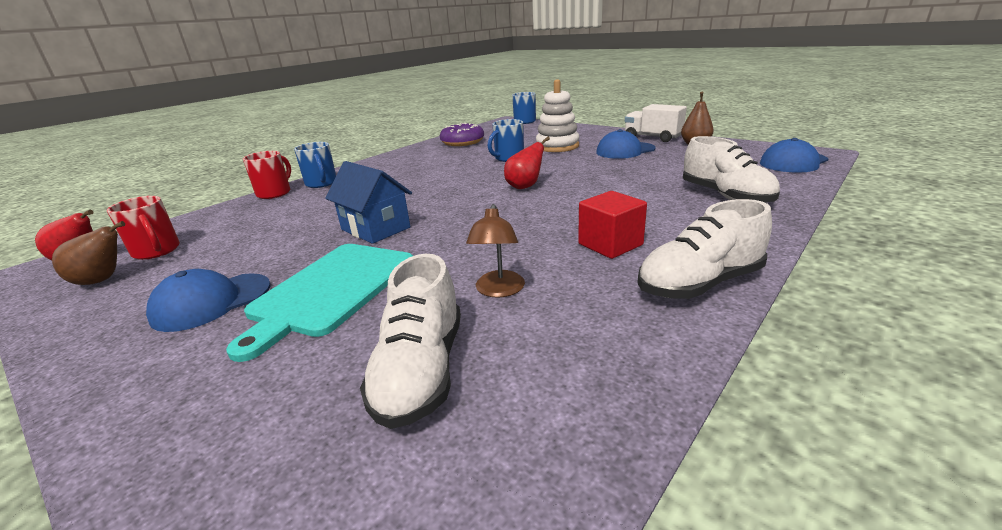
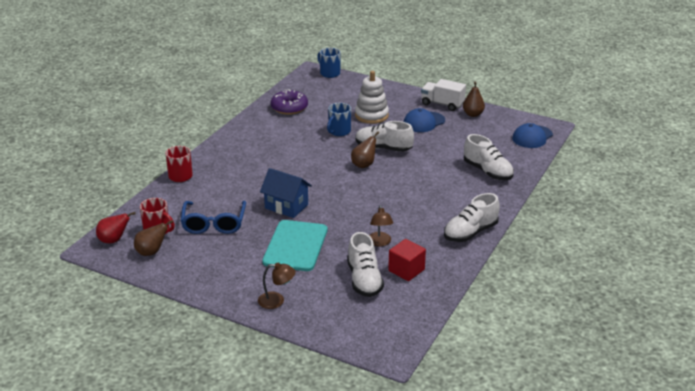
camera: 15 degrees left, 5 degrees up
(181, 405) = (277, 301): none -> brown lamp
(211, 302) = (236, 259): blue cap -> none
(246, 246) = (214, 224): none -> blue glasses
(321, 183) = (208, 164): blue mug -> none
(525, 186) = (364, 165): red pear -> brown pear
(561, 172) = (383, 148): none -> white shoe
(610, 244) = (427, 212): red cube -> red cube (406, 270)

